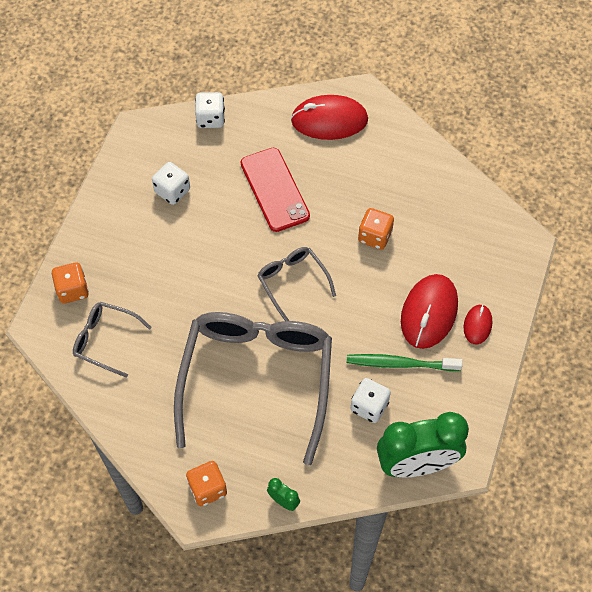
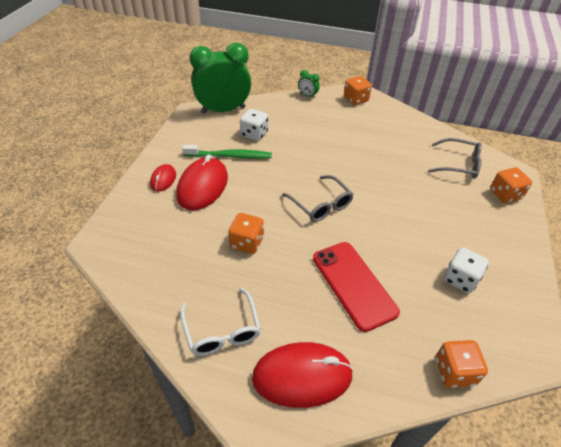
camera: 175 degrees right, 15 degrees down
(210, 118) = (454, 371): white dice -> orange dice
(256, 380) = (337, 146): grey glasses -> none
(393, 155) = (222, 330): none -> white glasses

